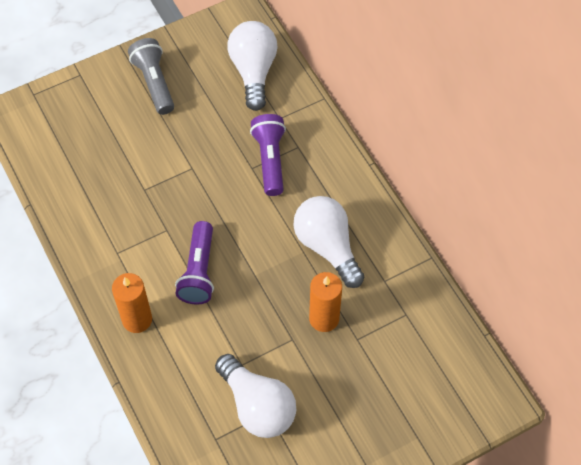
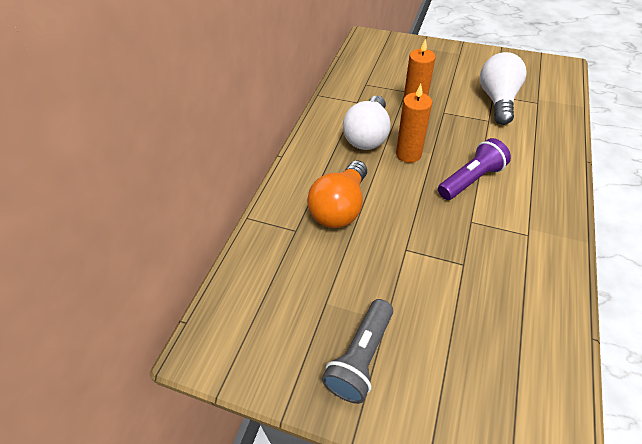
camera: 130 degrees left, 10 degrees down
(137, 319) = (545, 183): orange candle -> orange candle (408, 154)
(253, 72) = (265, 284): white light bulb -> none
(270, 160) = (340, 207): purple flashlight -> orange light bulb

